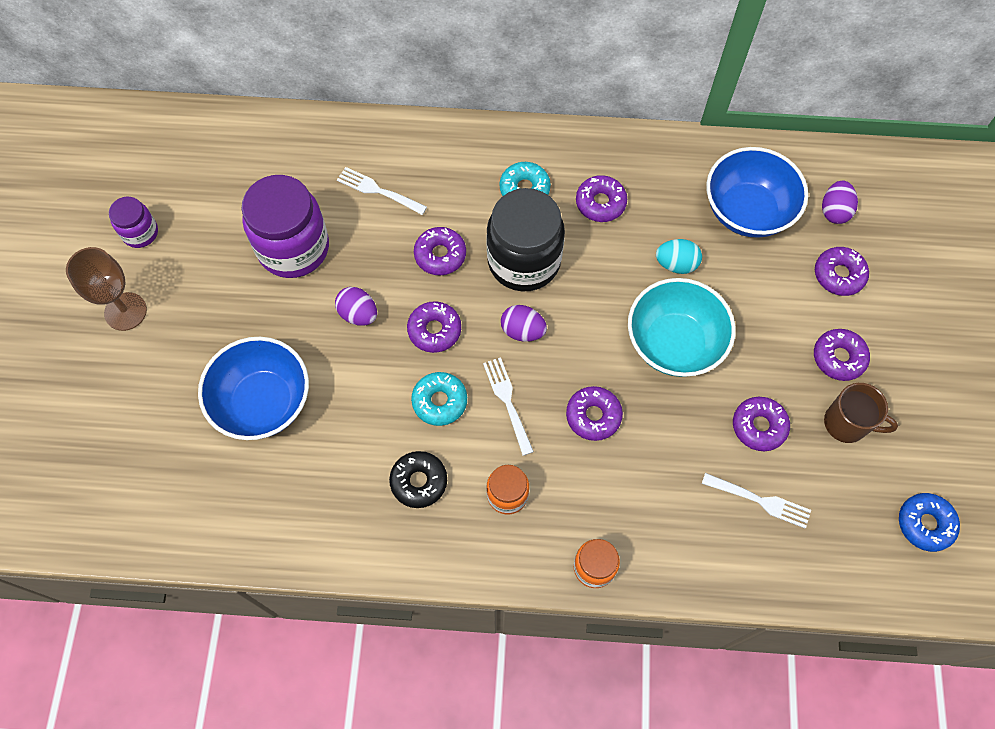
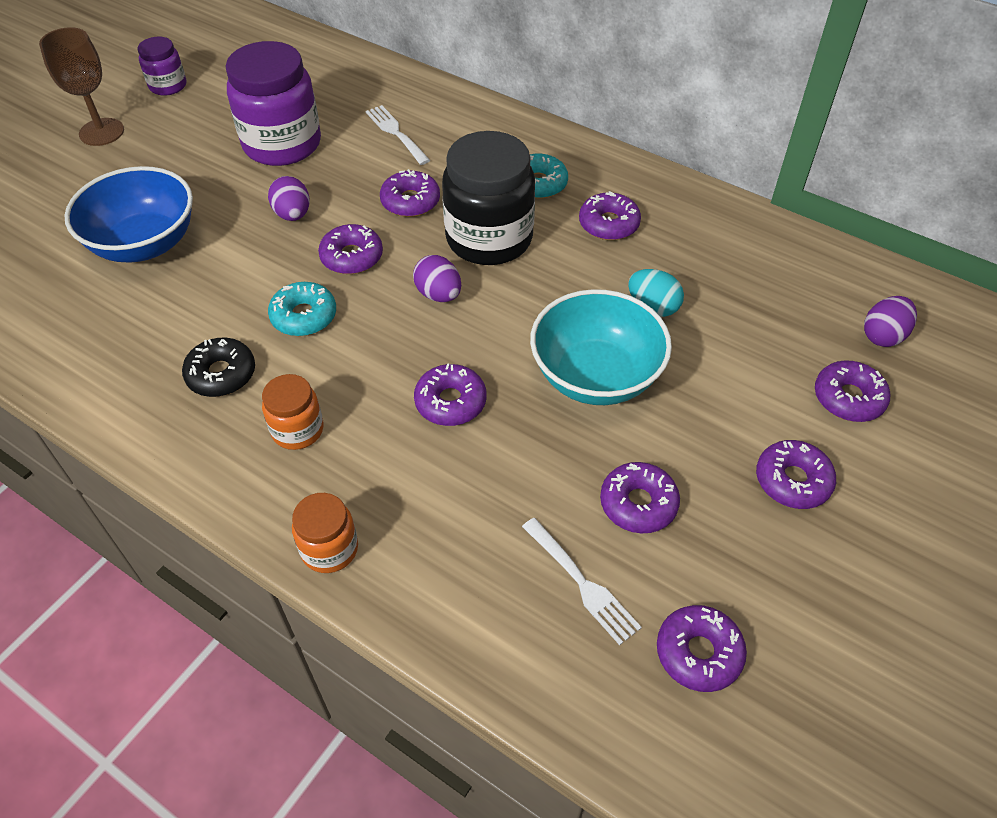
camera: 30 degrees right, 15 degrees down
(508, 402) = (371, 348): white fork -> none
(747, 211) = (772, 294): blue bowl -> none
(847, 423) = (757, 555): brown mug -> none
(850, 507) = (698, 653): none -> purple donut
(925, 524) = (794, 730): blue donut -> none

